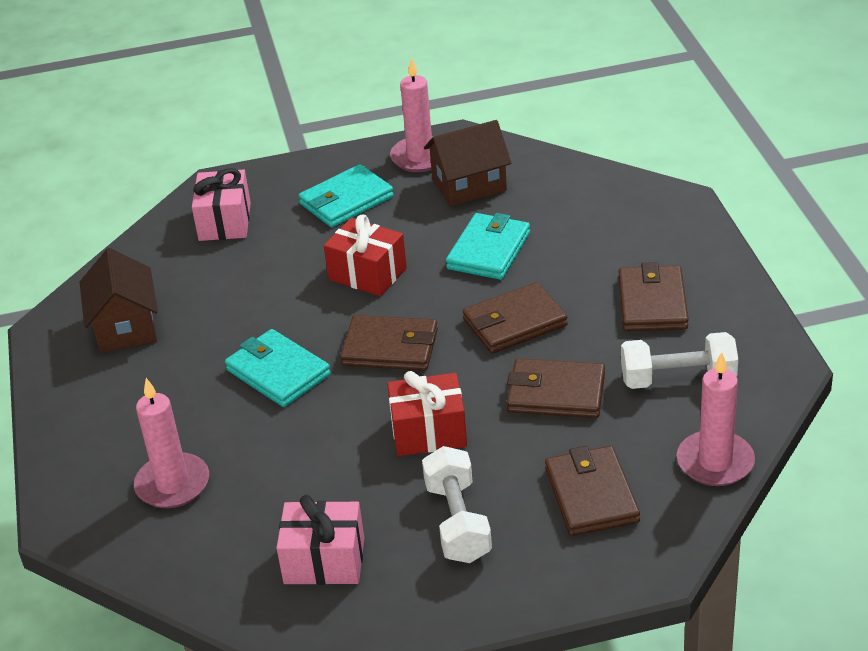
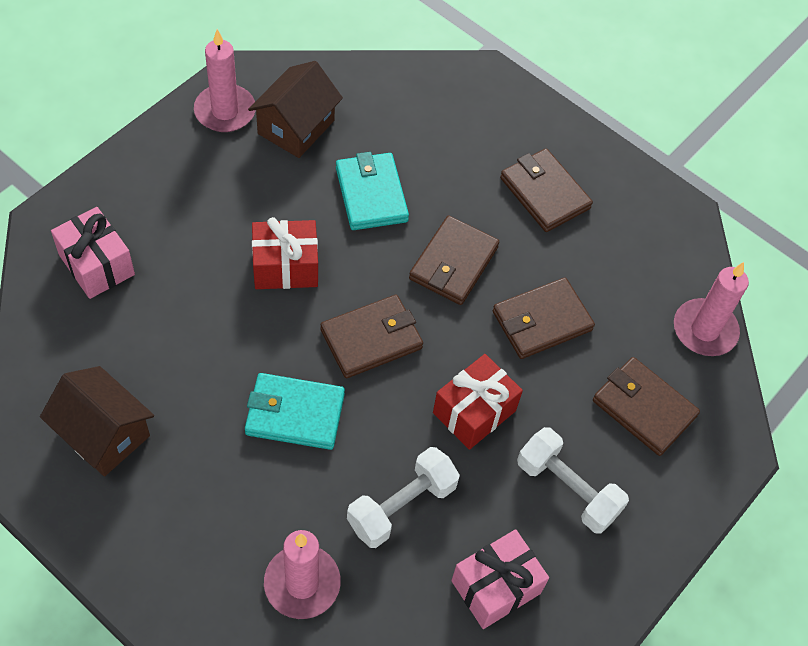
camera: 45 degrees left, 20 degrees up
(346, 200) = (196, 190): turquoise wallet -> none
(678, 379) = (620, 261): white dumbbell -> white dumbbell (401, 506)

